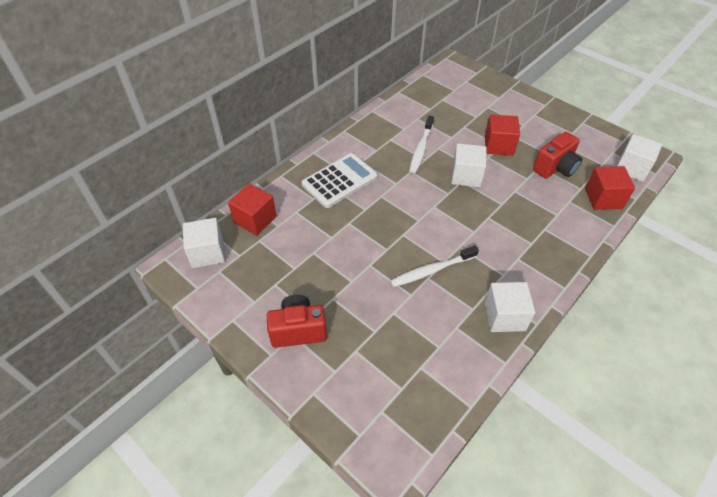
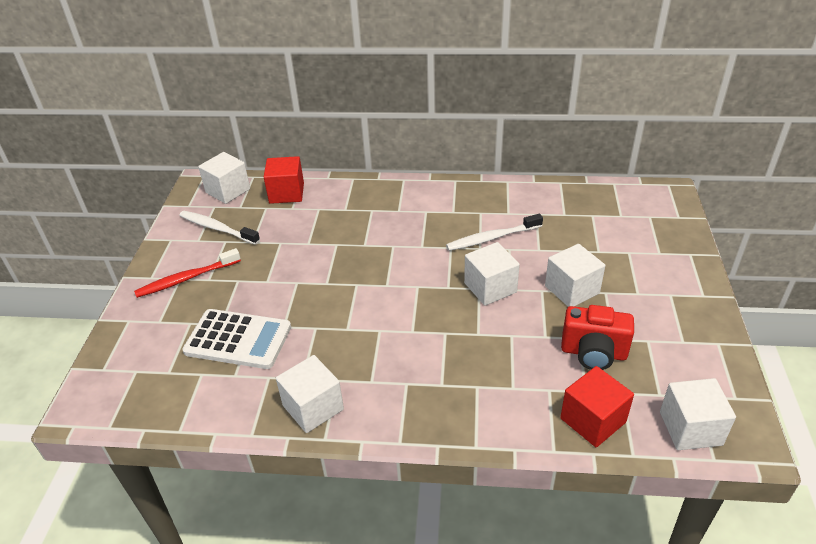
camera: 55 degrees right, 10 degrees down
(298, 330) = (186, 279): red camera -> red toothbrush
(339, 181) = (384, 212): white calculator -> white calculator (238, 339)
(432, 270) = (327, 325): white toothbrush -> white toothbrush (217, 228)
(498, 145) = (572, 290): red cube -> white cube

